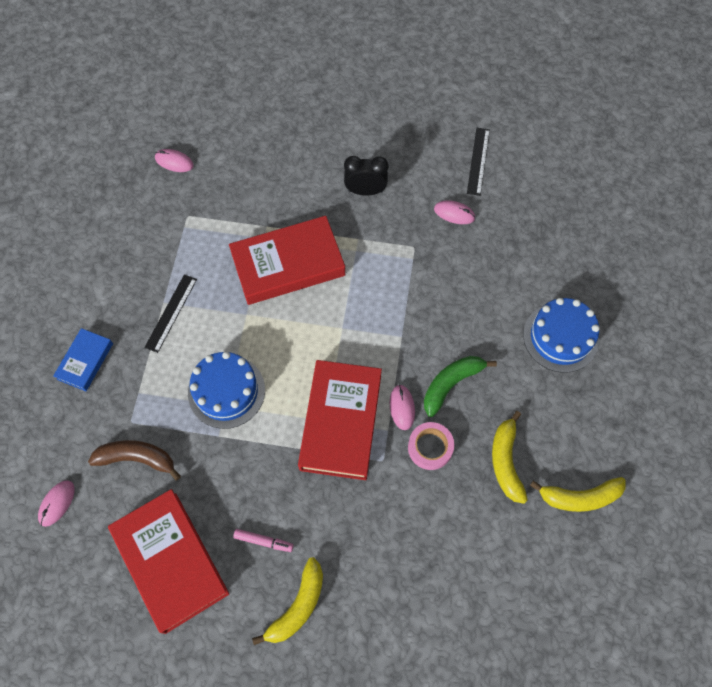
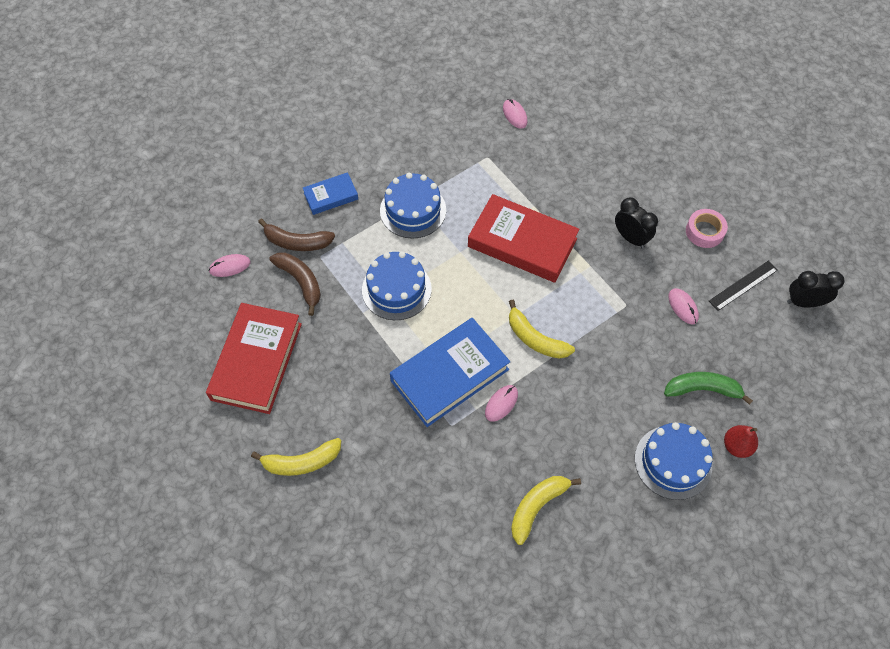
camera: 45 degrees right, 5 degrees down
(97, 427) = (297, 242): none -> brown banana
(171, 313) = (413, 210): black ruler -> blue cake
(263, 541) = (322, 403): pink marker -> none
(341, 422) = (450, 375): red book -> blue book
(430, 448) = (492, 447): pink tape -> pink tape (704, 231)
(451, 384) = (553, 420): green banana -> green banana (702, 389)
(529, 139) = (804, 302): none -> black clock
(579, 497) = (565, 582): yellow banana -> yellow banana (535, 339)
(588, 286) = (736, 446): none -> red pear

